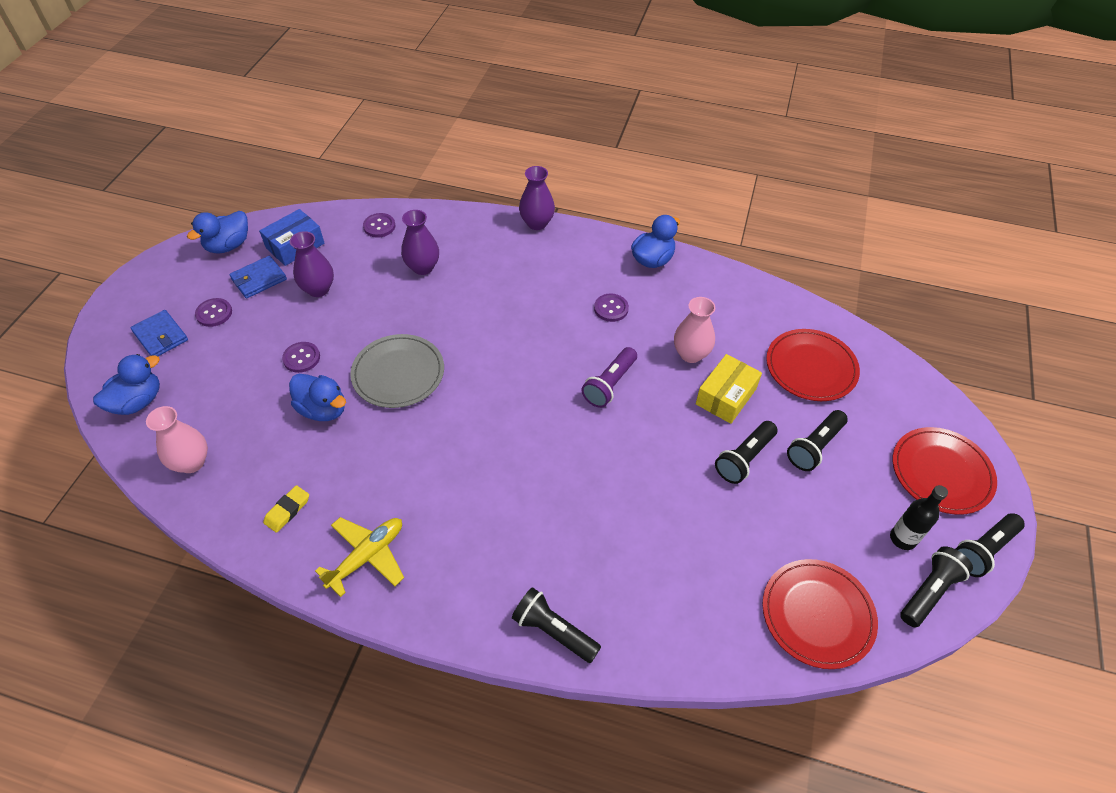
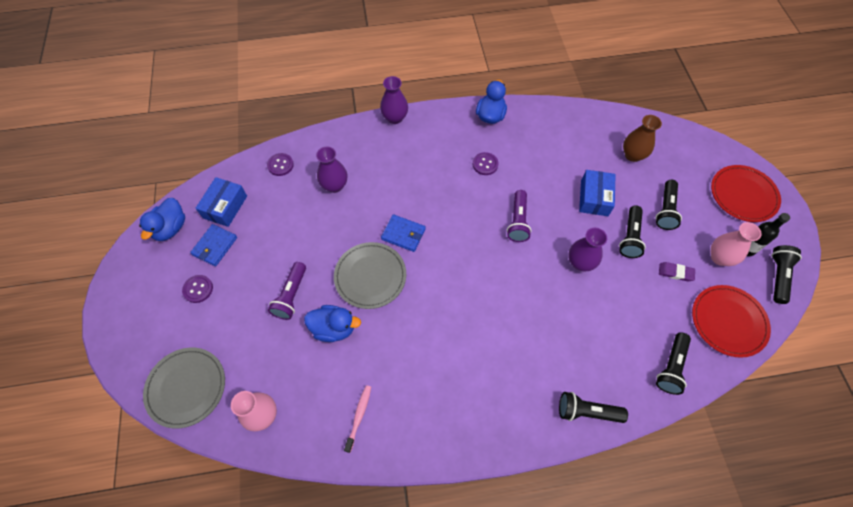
camera: 25 degrees left, 10 degrees up
(138, 402) = (186, 387): blue duck -> grey plate
(160, 336) = (167, 326): blue wallet -> blue wallet (403, 234)
(287, 510) = (359, 416): yellow eraser -> pink toothbrush
(301, 358) = (291, 296): purple button -> purple flashlight
(318, 289) = (267, 235): purple vase -> purple vase (580, 263)
(367, 556) = (436, 422): yellow plane -> none
(691, 354) = (555, 177): pink vase -> pink vase (719, 257)
(726, 396) = (594, 198): yellow box -> blue box
(780, 525) = (675, 273): none -> purple eraser
(811, 367) = (632, 155): red plate -> brown vase
(983, 550) = (791, 235): black flashlight -> black flashlight (671, 367)

